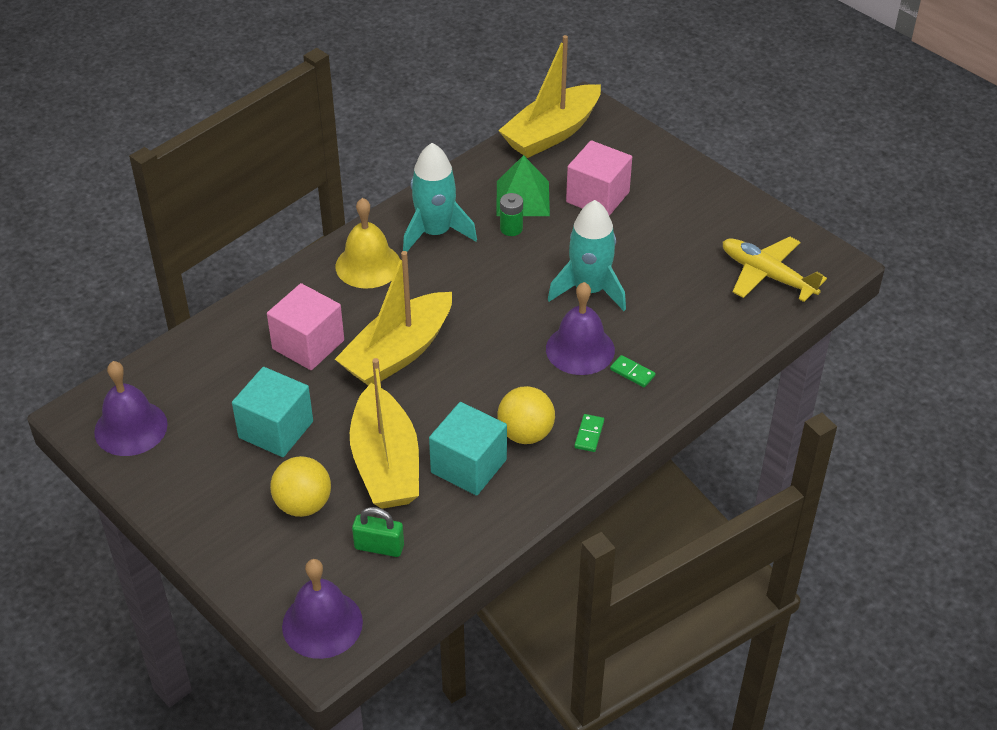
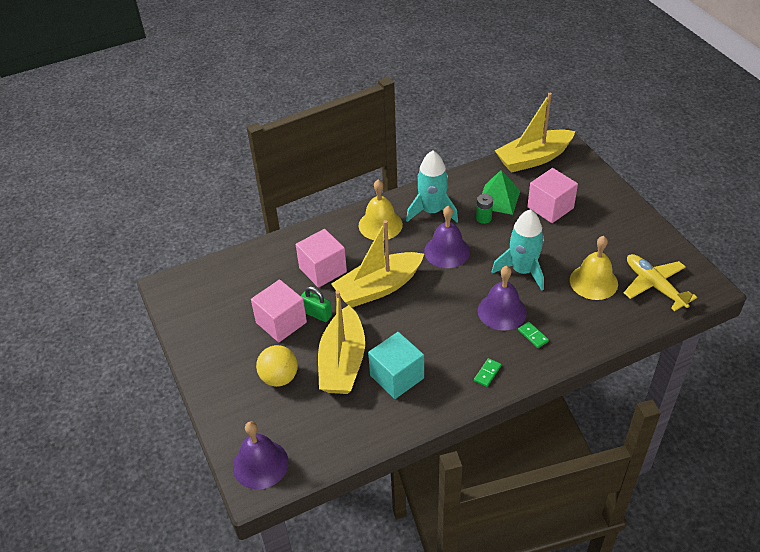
camera: 20 degrees right, 0 degrees up
(131, 428) = (193, 301): purple bell -> purple bell (447, 251)
(276, 429) = (281, 322): turquoise cube -> pink cube
(379, 547) = (317, 419): green padlock -> green padlock (317, 314)
(525, 433) = (443, 363): yellow ball -> none
(688, 285) = (593, 282): none -> yellow bell

